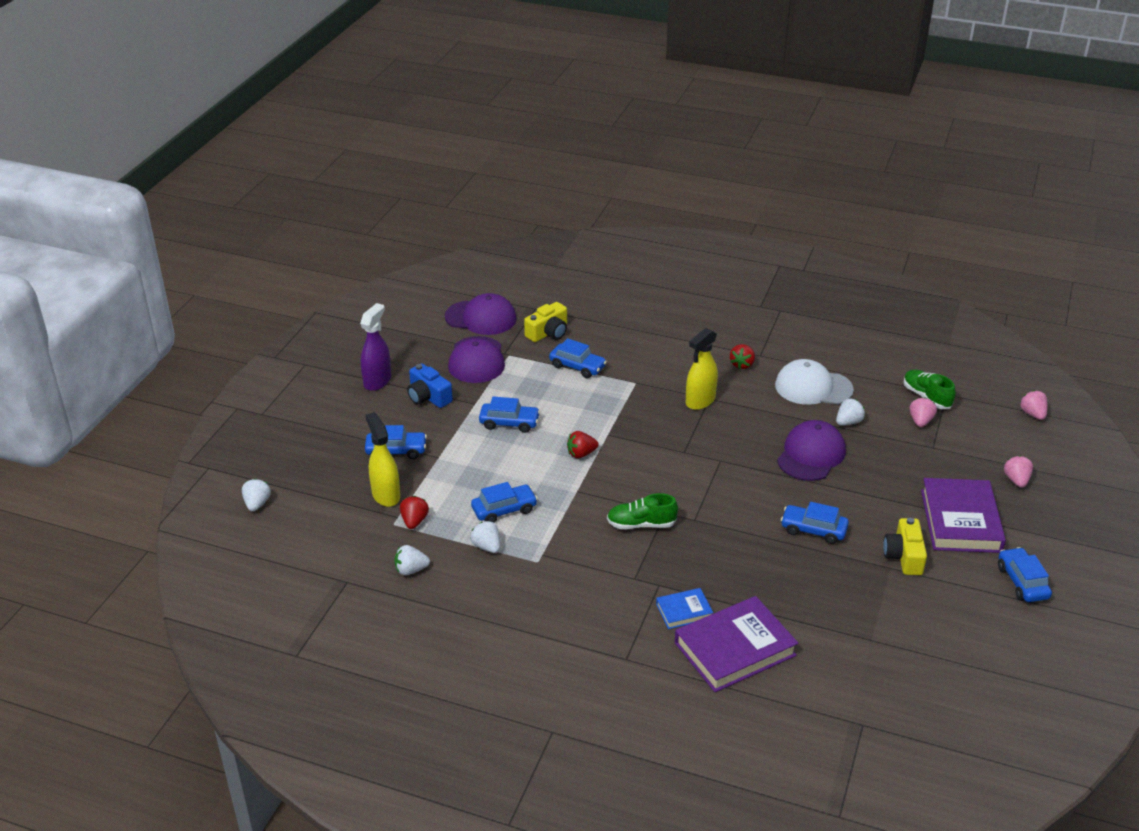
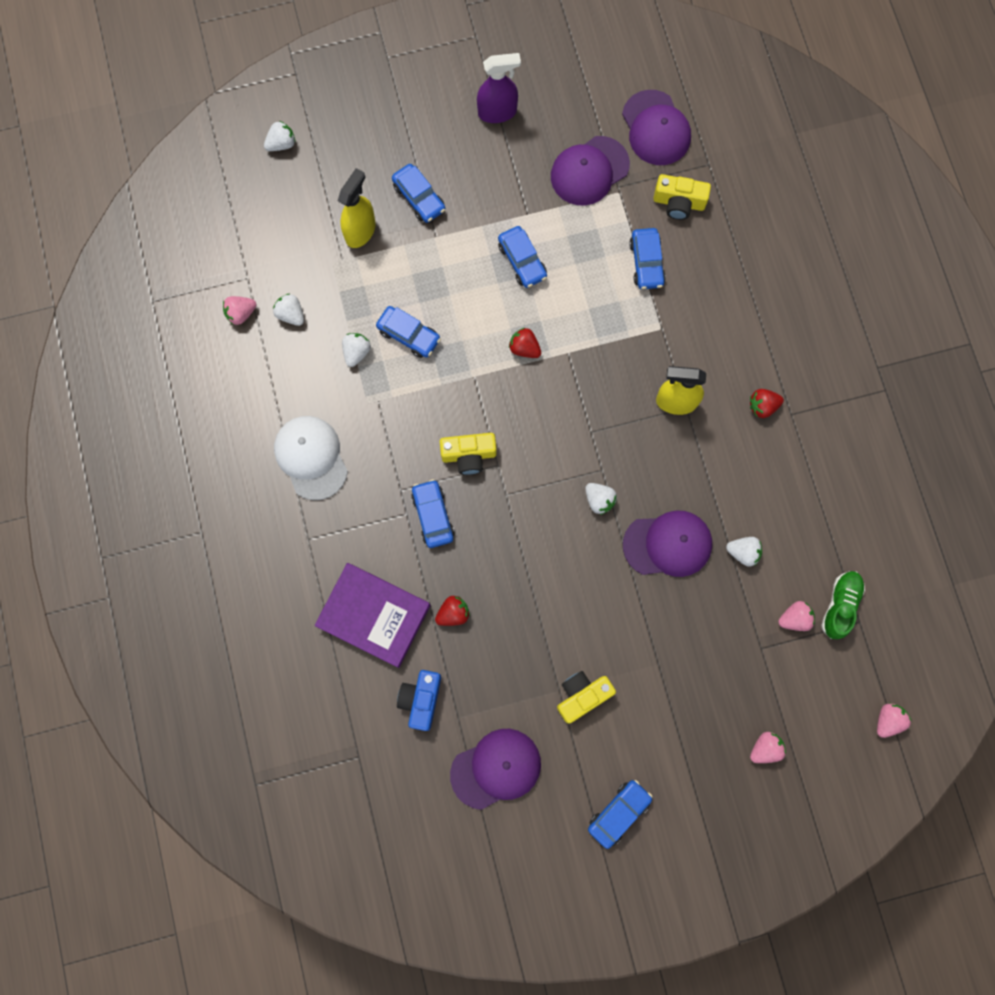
camera: 55 degrees right, 40 degrees up
(375, 601) = (241, 313): none -> pink strawberry
(414, 521) = (346, 276): red strawberry -> red strawberry (453, 613)
(428, 397) = (507, 169): blue camera -> blue camera (421, 699)
(641, 524) = (469, 455): green shoe -> yellow camera
(684, 611) = (389, 552): blue book -> none
(744, 472) = (599, 500): none -> white strawberry
(813, 387) = (775, 491): white cap -> white cap (311, 457)
(813, 530) = (563, 601): blue car -> blue car (433, 515)
(935, 637) = (496, 768): none -> purple cap
(960, 521) = (667, 723): purple book -> none

